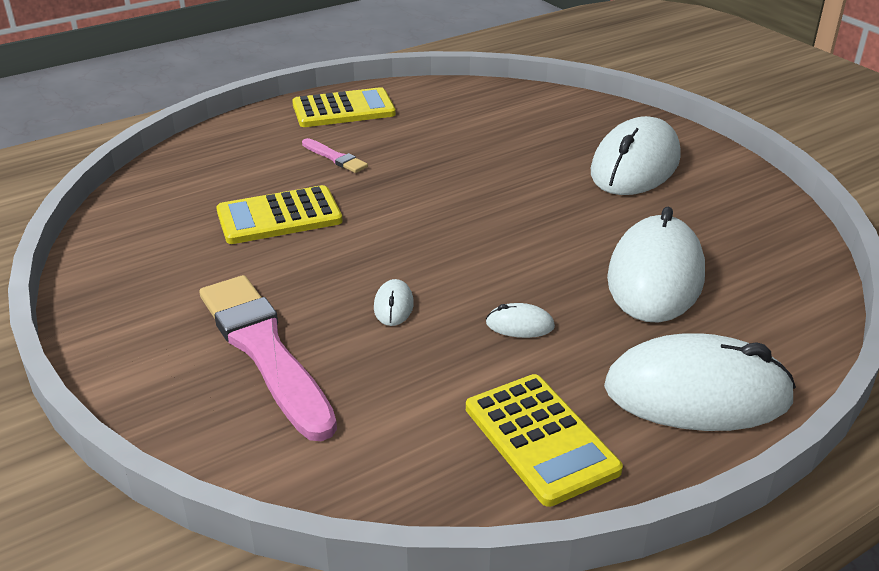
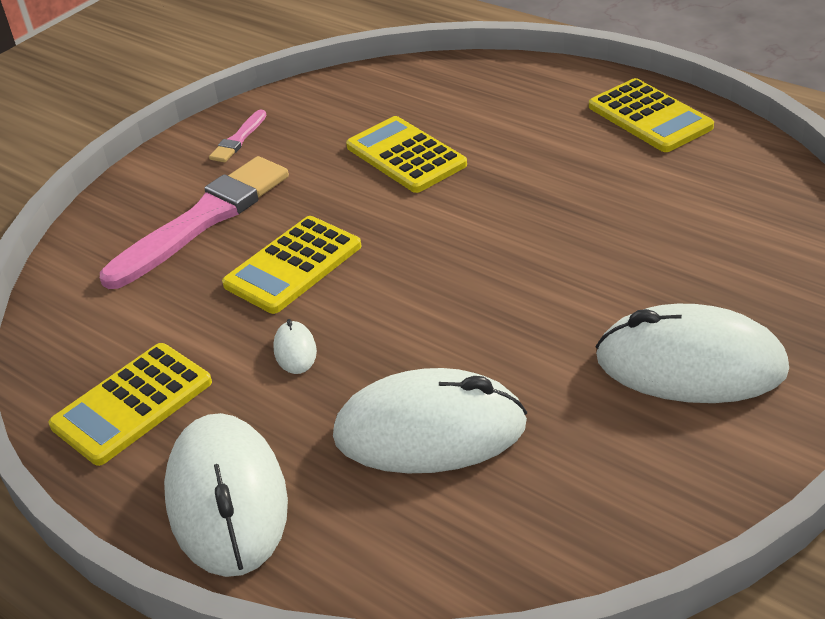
camera: 75 degrees right, 5 degrees up
(335, 158) = (538, 147): pink brush -> pink brush (238, 139)
(393, 306) = (293, 265): white mouse -> yellow calculator

